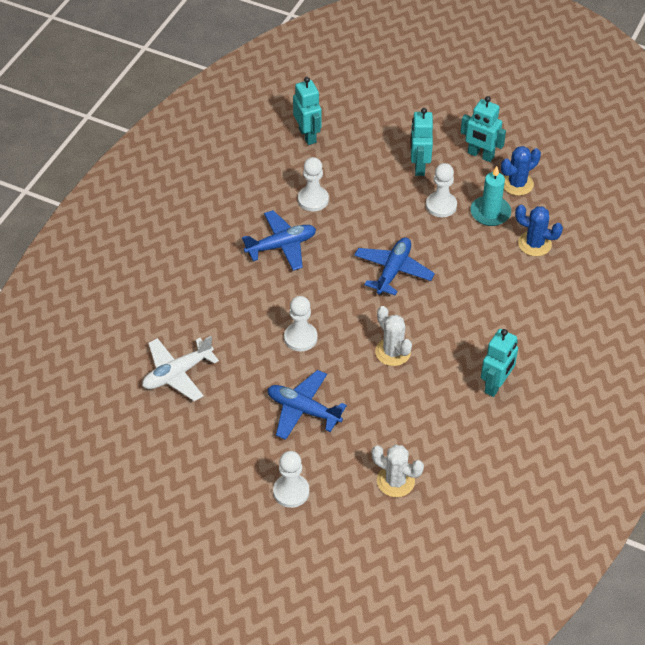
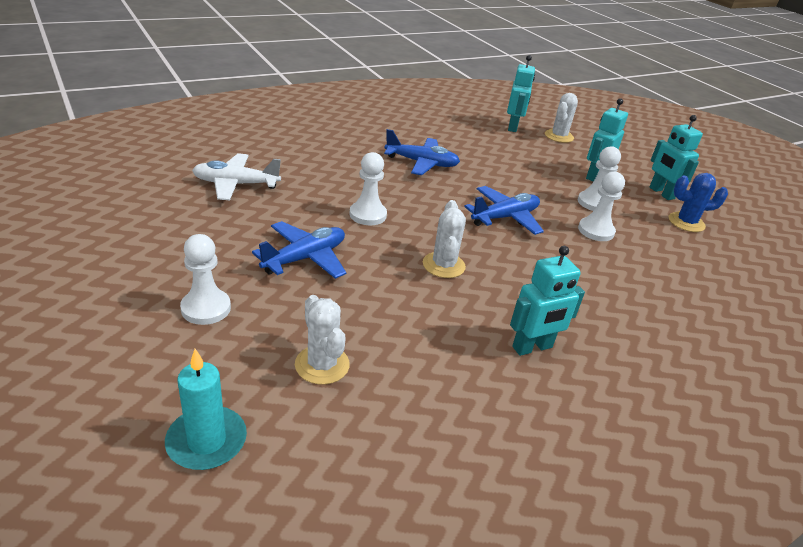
camera: 30 degrees right, 15 degrees down
(303, 410) = (305, 258): blue plane -> blue plane turned 75 degrees clockwise
(313, 200) = (479, 154): white pawn -> white pawn (596, 231)
(354, 123) = (559, 136): none -> white cactus
(490, 213) = (641, 227): turquoise candle -> turquoise candle (207, 441)
(534, 244) = (675, 266): blue cactus -> none

